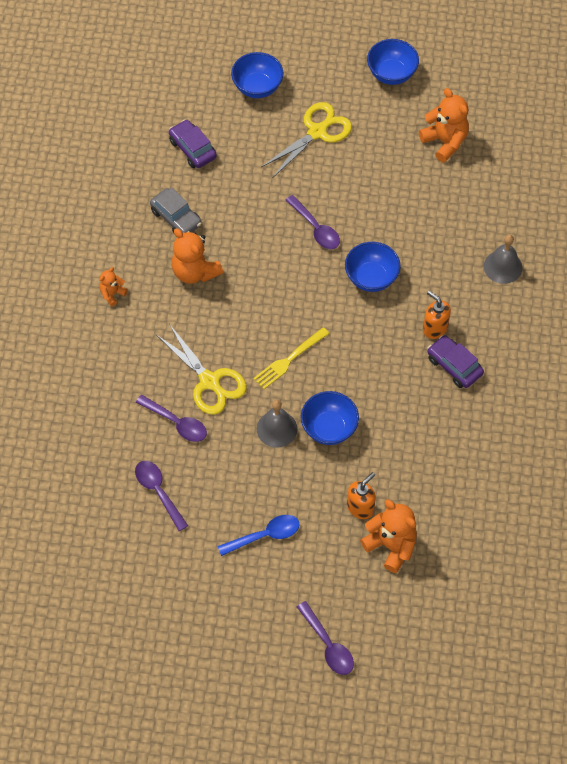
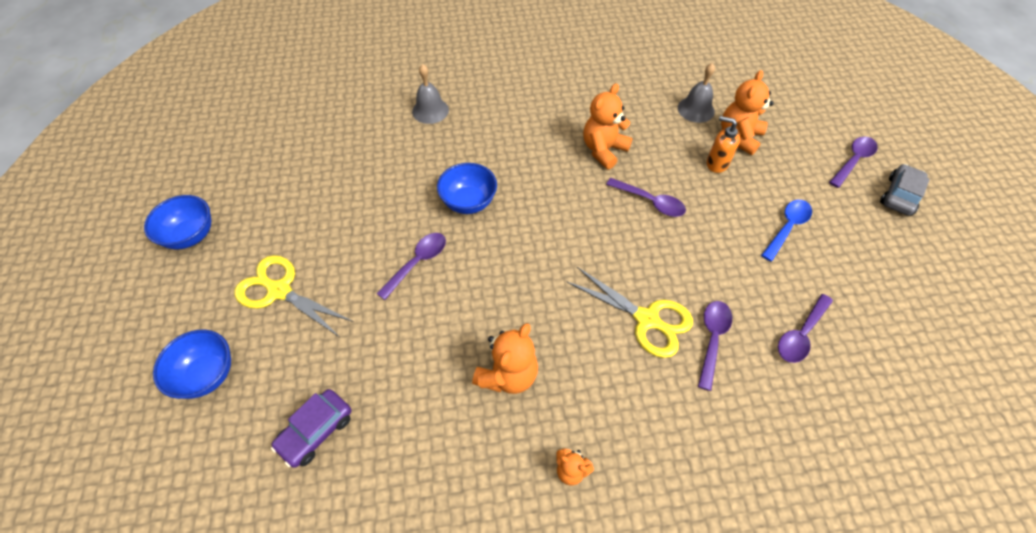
camera: 105 degrees left, 5 degrees down
(176, 218) = (432, 421): grey car -> grey car (899, 196)
(209, 381) = (646, 319): yellow scissors -> yellow scissors turned 90 degrees clockwise
(265, 535) = (787, 227): blue spoon -> blue spoon turned 75 degrees clockwise
(277, 429) = (672, 243): grey bell -> grey bell (696, 109)
(289, 359) = (589, 251): yellow fork -> none
(329, 428) = (650, 202): blue bowl -> purple spoon
(435, 328) = (511, 145): orange soap dispenser -> none
(445, 142) = (287, 174): orange teddy bear -> orange teddy bear (603, 150)
(454, 366) = (545, 126): purple car -> none

